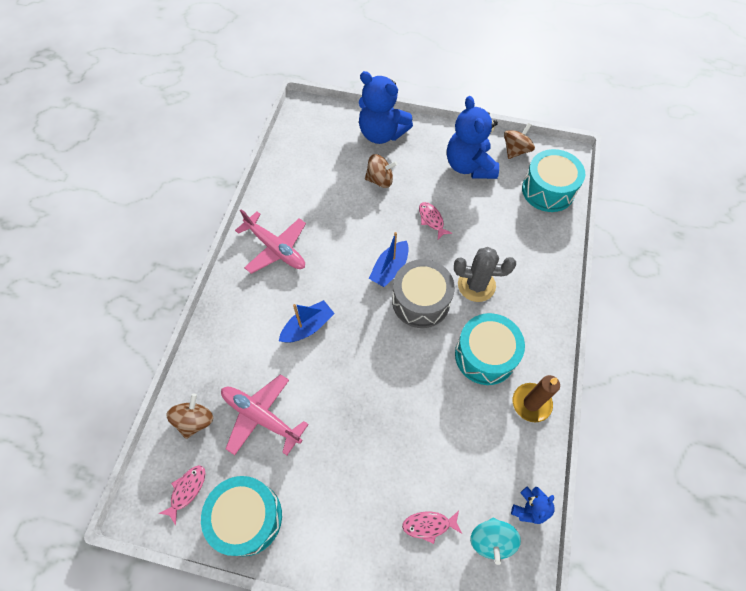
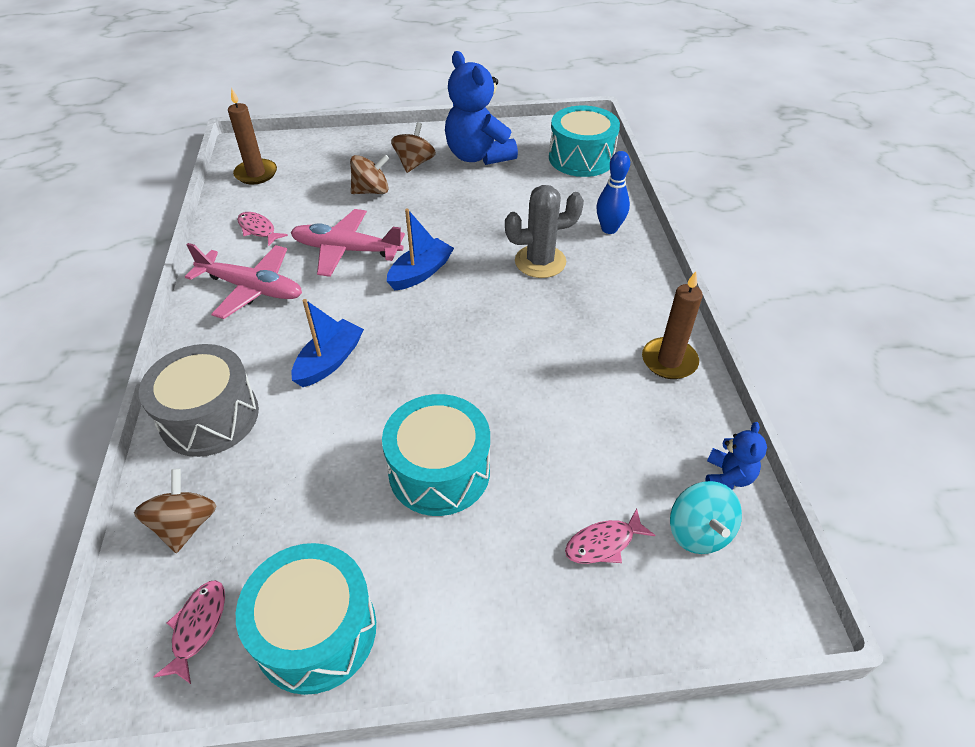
camera: 20 degrees left, 15 degrees down
(261, 417) = (295, 487): pink plane -> pink plane (347, 250)
(305, 139) = (256, 174): none -> brown candle
(381, 133) = (356, 149): blue teddy bear -> none
(389, 269) = (421, 272): blue boat -> blue boat turned 150 degrees counterclockwise
(421, 301) = (476, 294): grey drum -> grey drum (210, 417)
(432, 220) = (454, 213): pink fish -> pink fish (258, 229)
(485, 355) = (586, 328): turquoise drum -> turquoise drum (439, 471)
(515, 150) = (526, 132): brown spinning top -> brown spinning top (414, 163)
(539, 269) = (609, 229): none -> blue bowling pin

